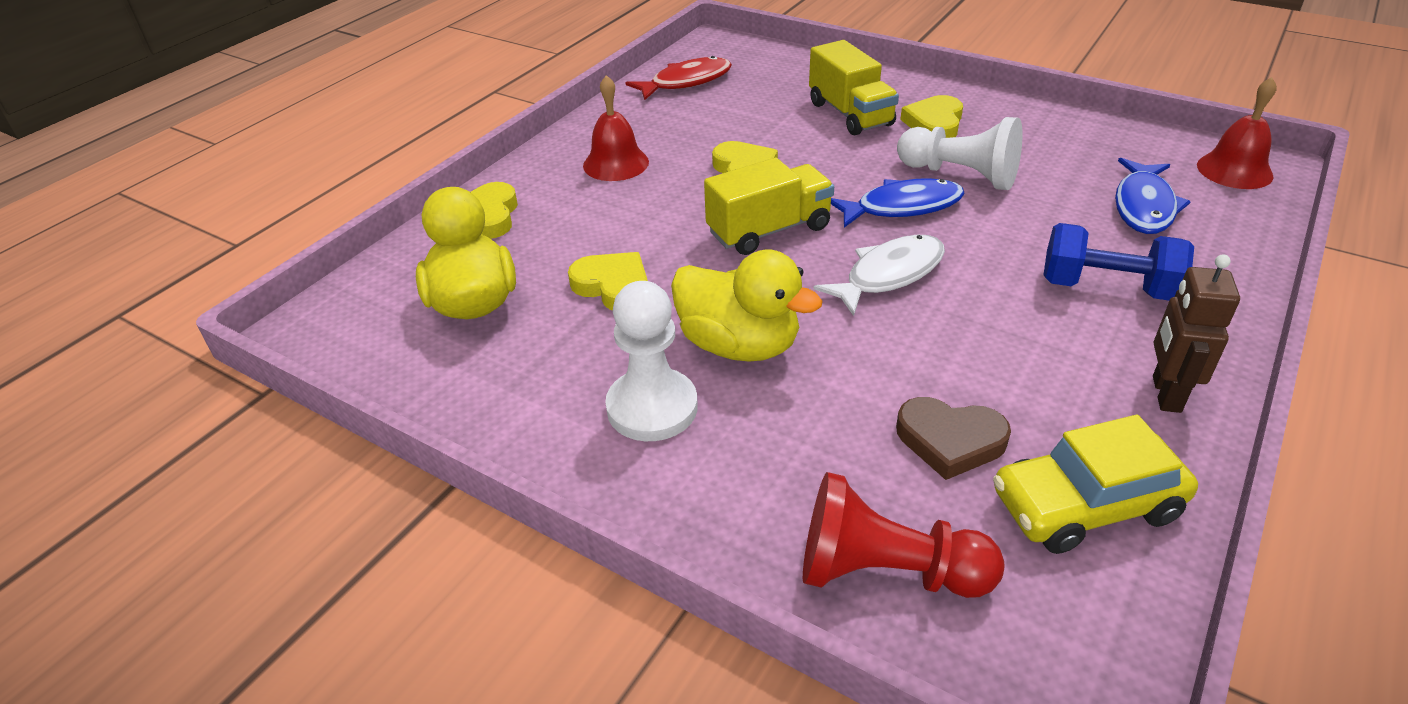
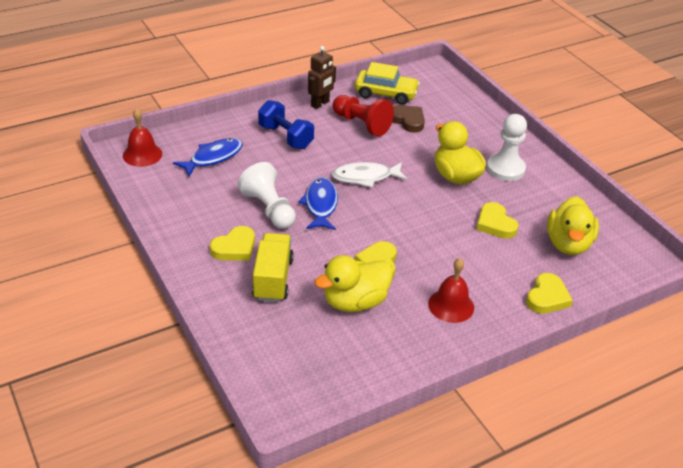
camera: 155 degrees left, 0 degrees up
(686, 82) = (349, 369): red fish -> none
(734, 128) = (355, 302): none -> yellow duck
(769, 230) = (398, 221): yellow truck -> none
(886, 571) = (460, 103): red pawn -> red pawn (362, 124)
(902, 207) = (320, 205): blue fish -> blue fish turned 75 degrees clockwise

